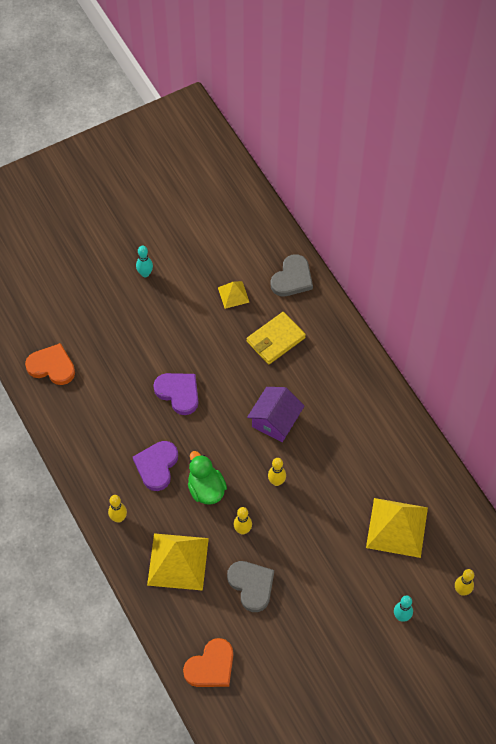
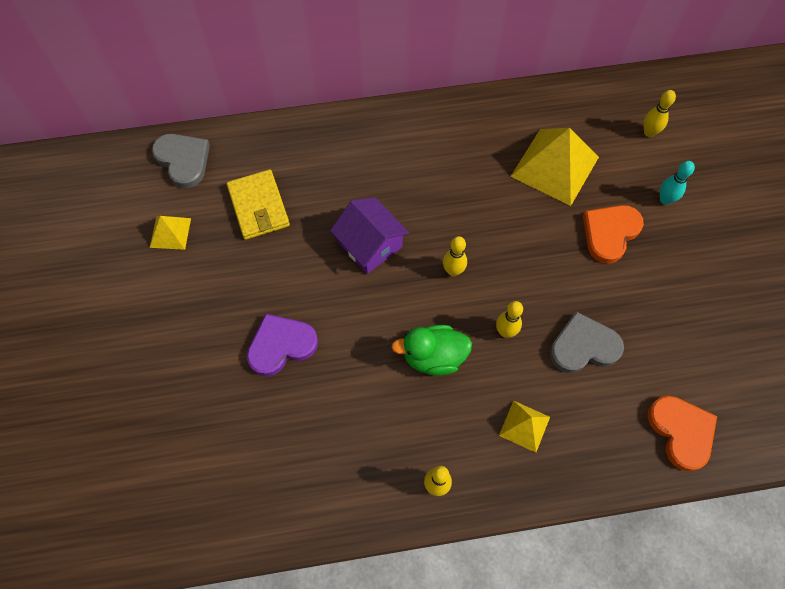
camera: 70 degrees left, 5 degrees up
(52, 366) = (159, 507): orange heart -> orange heart (610, 233)
(145, 273) = (79, 329): turquoise bowling pin -> none
(156, 466) = (377, 408): purple heart -> none
(178, 561) = (524, 426): yellow pyramid -> yellow pyramid, size x0.52

